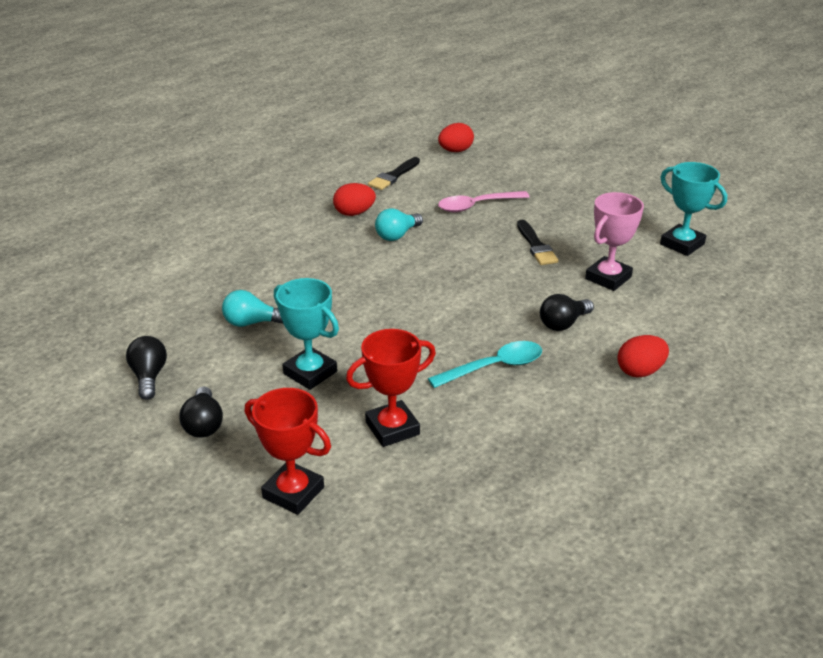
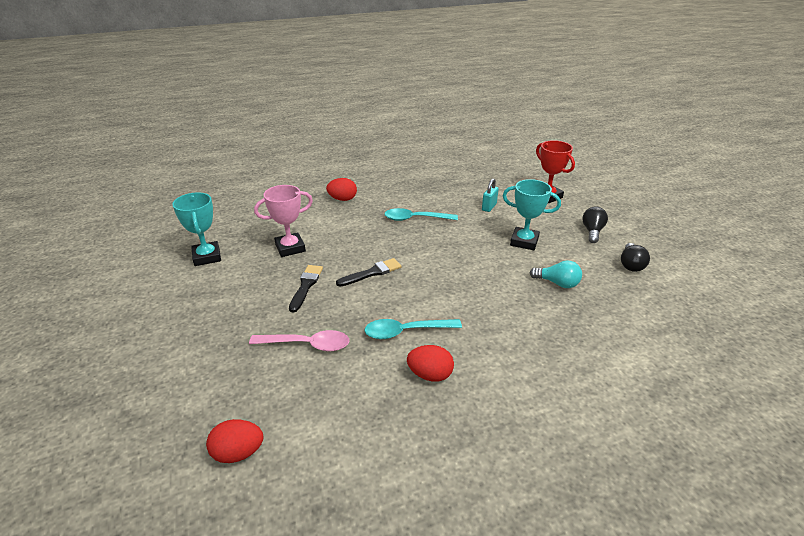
camera: 155 degrees left, 0 degrees up
(310, 373) = (524, 242): turquoise trophy -> turquoise trophy turned 45 degrees counterclockwise
(392, 428) = (489, 207): red trophy -> turquoise padlock
(393, 176) = (350, 426): black brush -> black brush (372, 273)
(397, 235) = (406, 331): turquoise light bulb -> turquoise spoon
(563, 323) = (353, 229): black light bulb -> none

